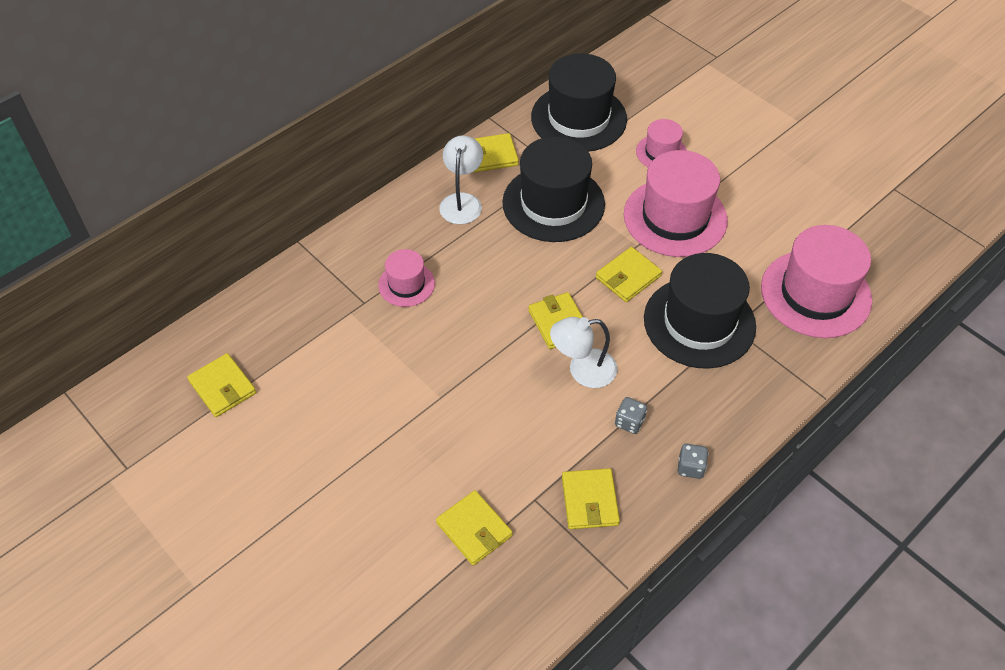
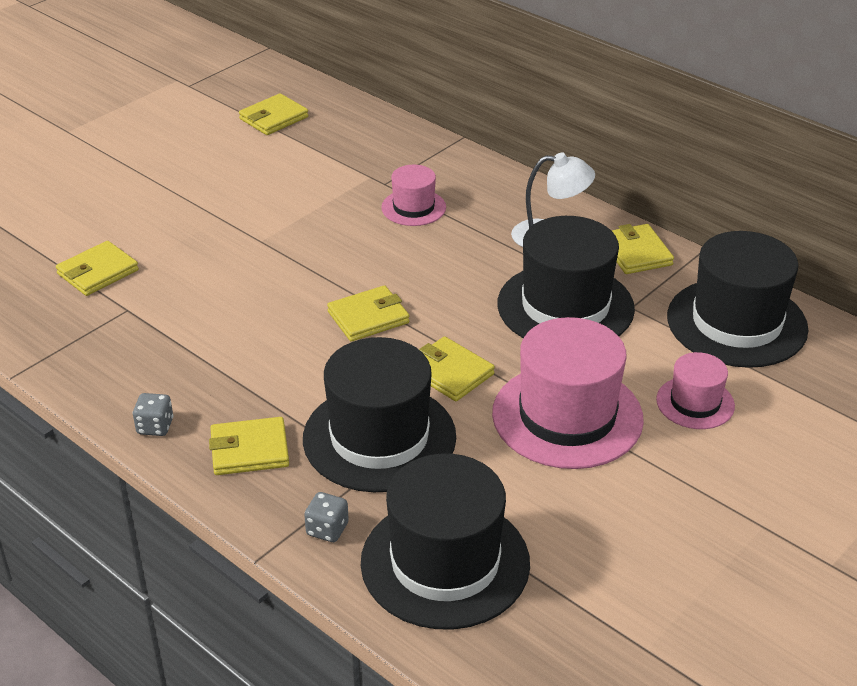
camera: 85 degrees right, 15 degrees down
(582, 370) = (298, 338): white lamp -> none
(589, 501) = (120, 348): yellow wallet -> yellow wallet (249, 450)
(629, 422) = (223, 376): grey dice -> grey dice (327, 529)
(815, 294) = (445, 562): pink hat -> black hat

